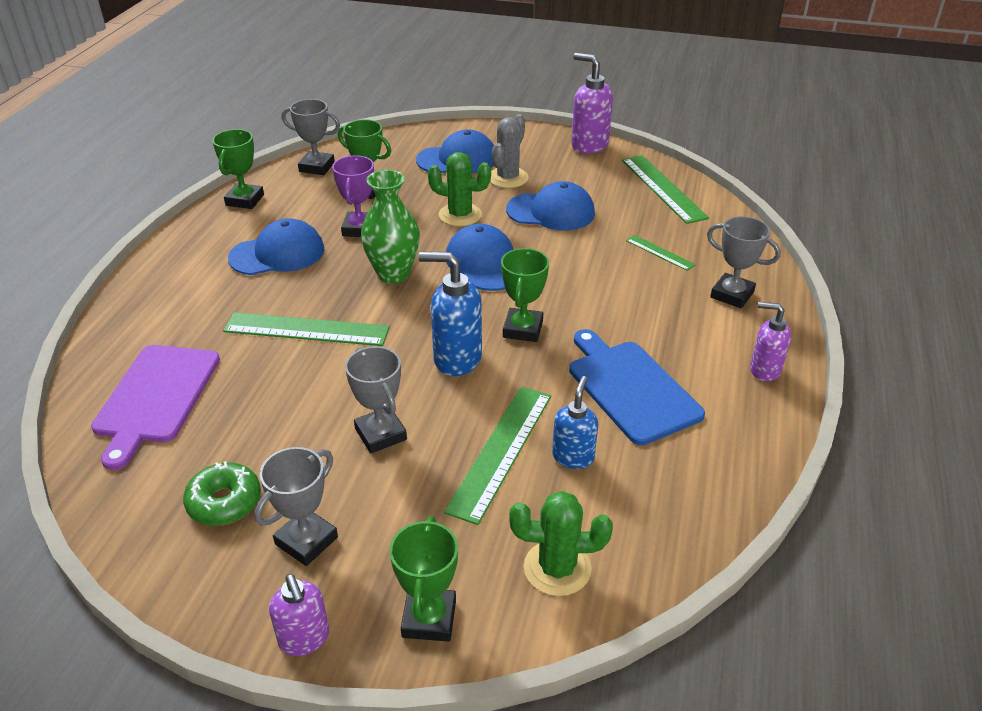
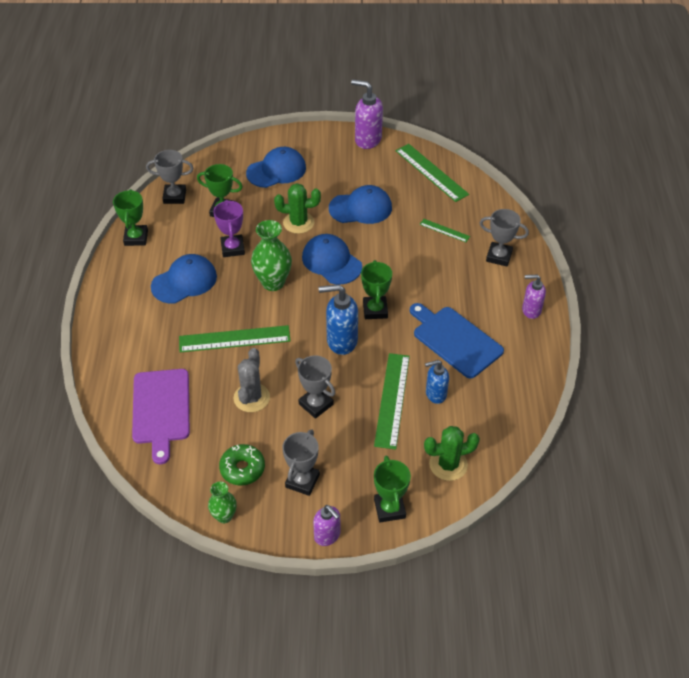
camera: 15 degrees left, 10 degrees up
(157, 567) = (224, 516): none -> green vase
(508, 178) = (320, 182): grey cactus -> grey cactus (251, 398)
(573, 457) = (435, 394): blue soap dispenser -> blue soap dispenser turned 105 degrees counterclockwise

